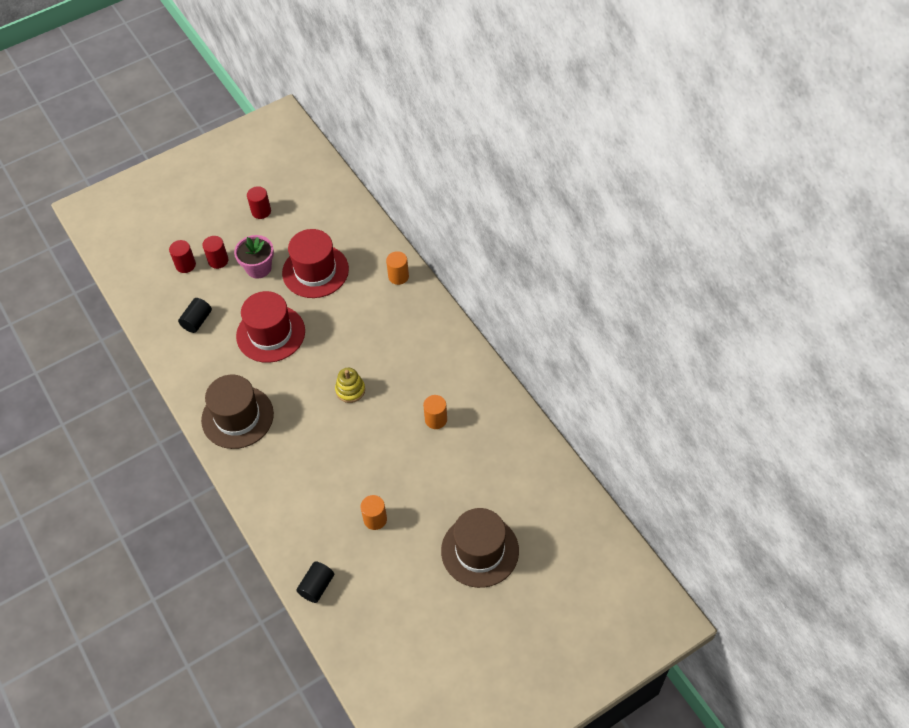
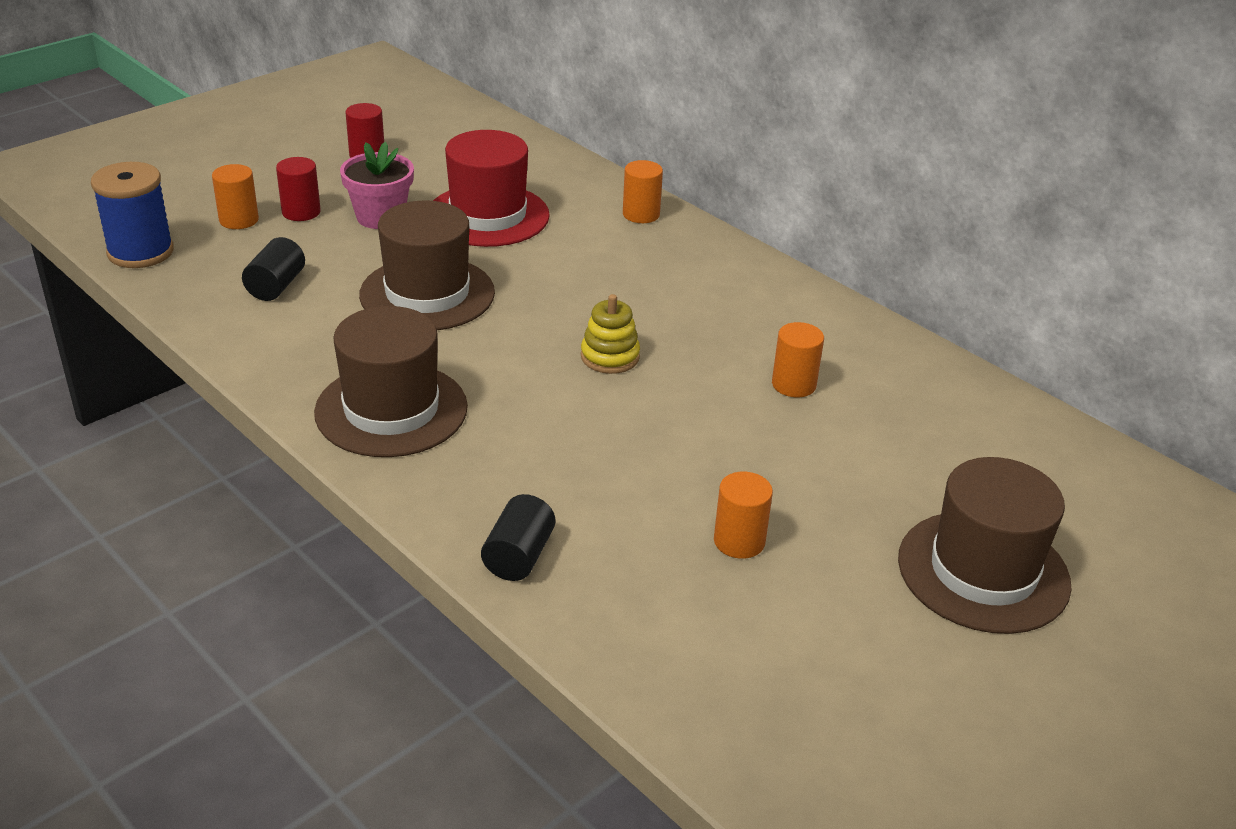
camera: 15 degrees left, 20 degrees down
(134, 288) = (140, 252): none -> blue spool
(185, 265) = (239, 220): red cylinder -> orange cylinder
(270, 333) = (427, 294): red hat -> brown hat
(317, 586) = (655, 670): black cylinder -> black cylinder (518, 556)

